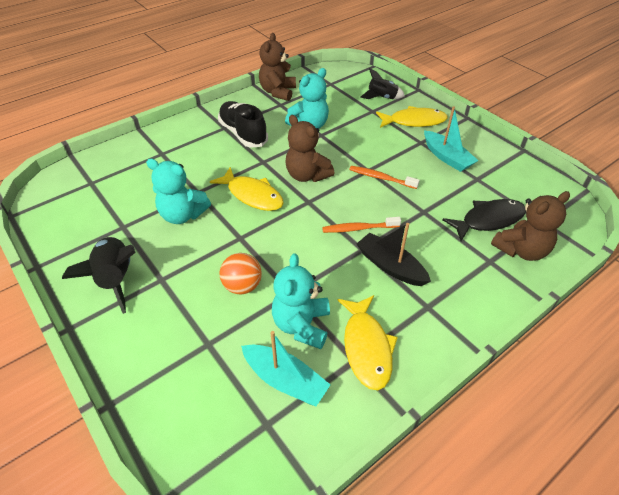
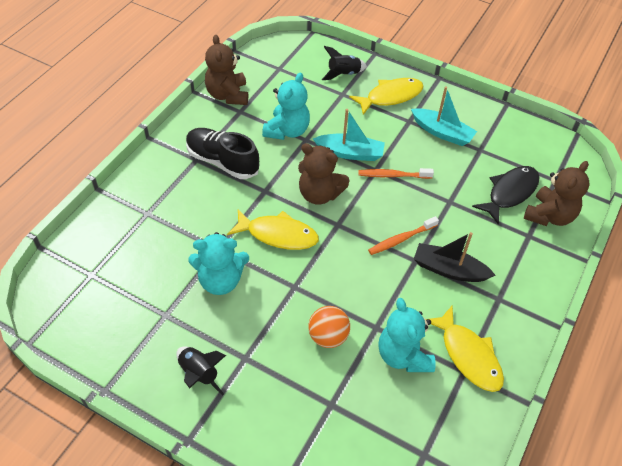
camera: 25 degrees left, 5 degrees up
(115, 279) = (199, 374): black rocket -> black rocket, size x0.66
(285, 380) = (417, 411): turquoise boat -> turquoise boat (350, 153)

